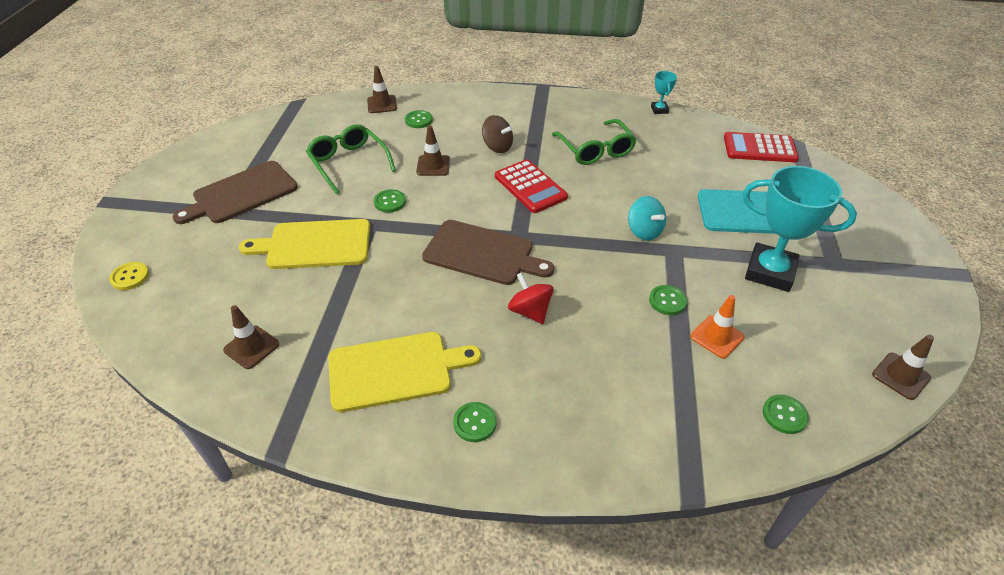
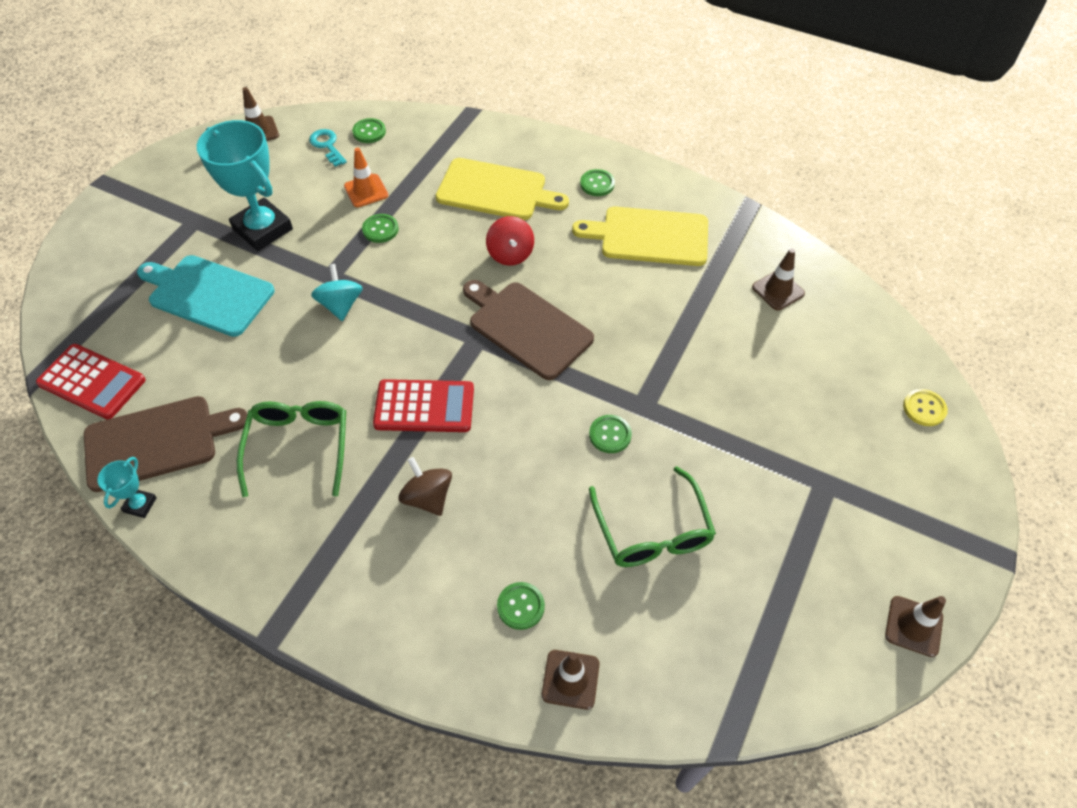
camera: 160 degrees left, 10 degrees up
(241, 194) = (809, 512): brown cutting board -> brown cutting board (157, 442)
(314, 245) = (712, 393): yellow cutting board -> yellow cutting board (496, 191)
(433, 166) = (533, 486): brown traffic cone -> brown traffic cone (913, 626)
(530, 187) = (424, 406): red calculator -> red calculator turned 105 degrees clockwise
(809, 380) = (327, 146): none -> turquoise key

